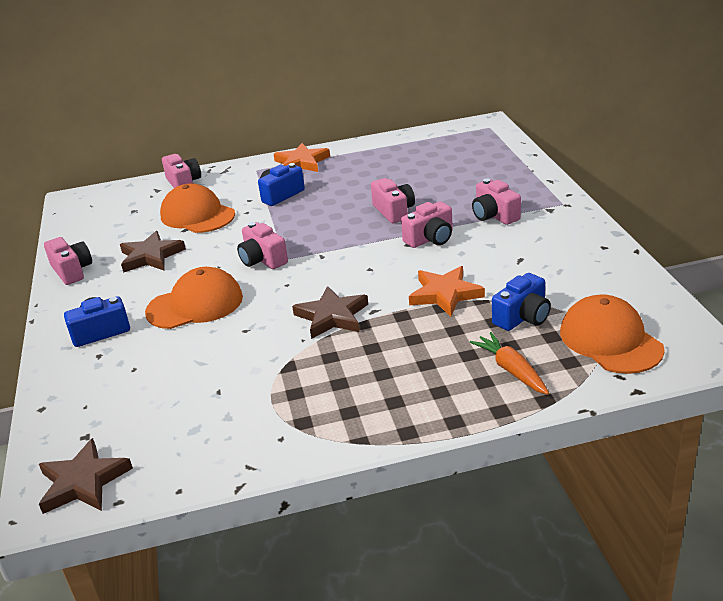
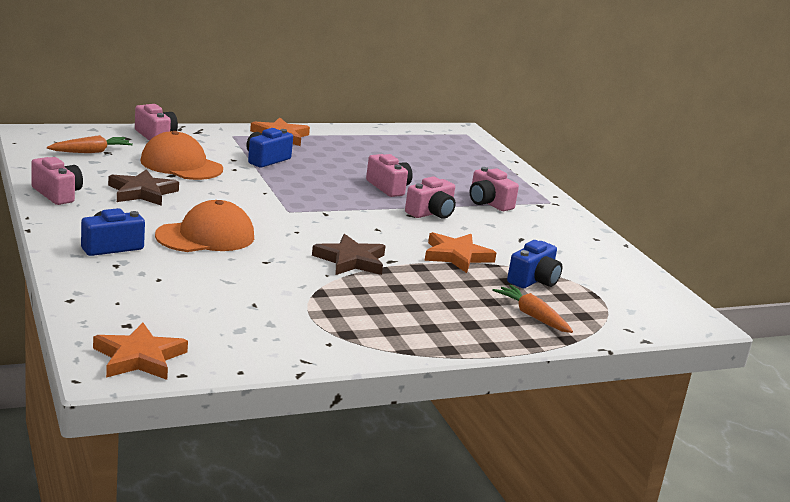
camera: 15 degrees left, 10 degrees down
(83, 482) = (139, 358): brown star -> orange star
(119, 213) = (91, 152): none -> orange carrot
(263, 260) = (265, 209): pink camera -> none
(610, 340) = (615, 304): orange cap -> none

